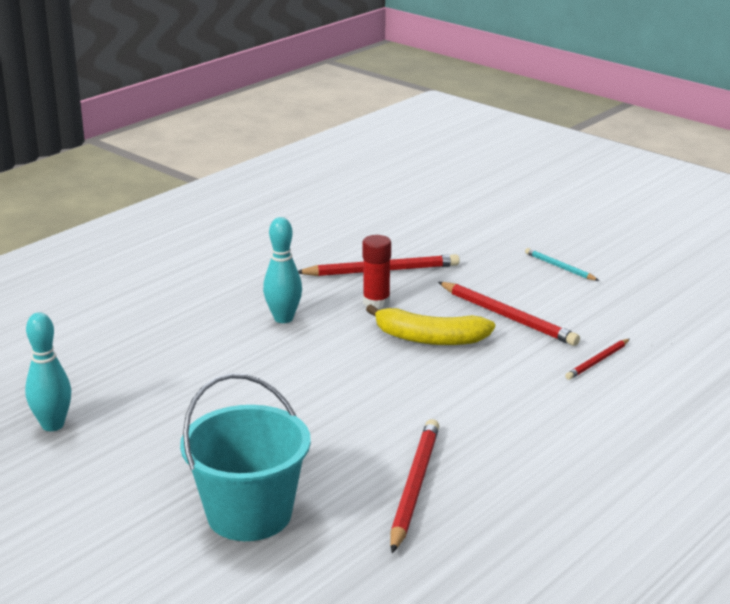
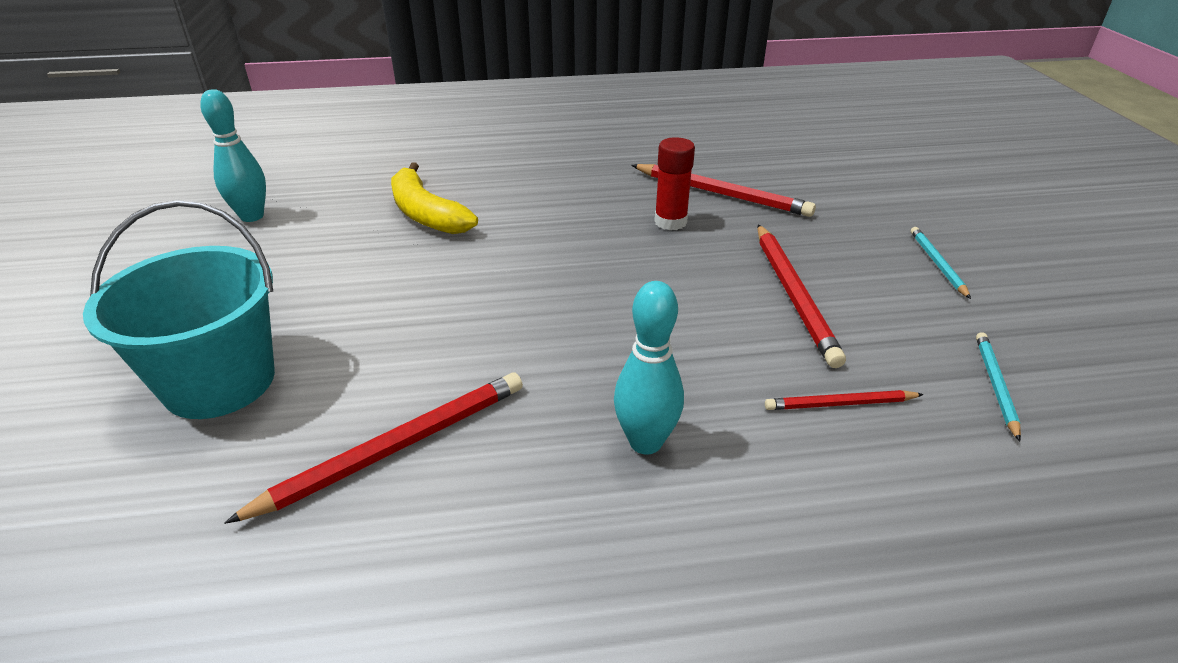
camera: 40 degrees right, 10 degrees up
(283, 318) = (563, 203): turquoise bowling pin -> turquoise bowling pin (645, 442)
(429, 338) = (670, 281): yellow banana -> yellow banana (426, 213)
(653, 321) = (995, 385): none -> turquoise pencil

